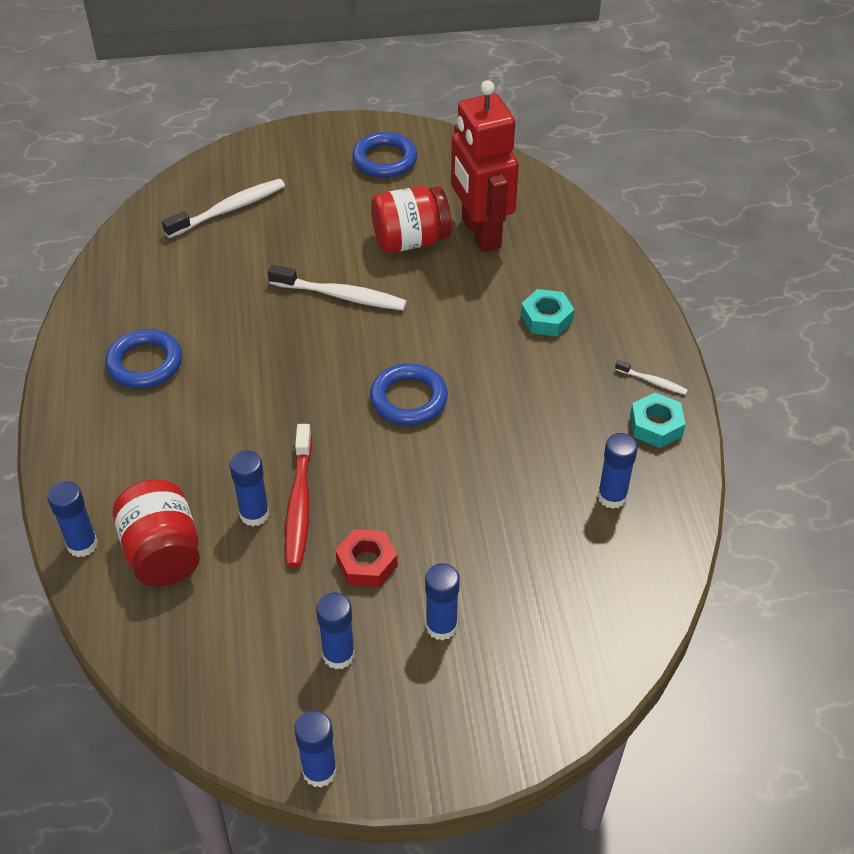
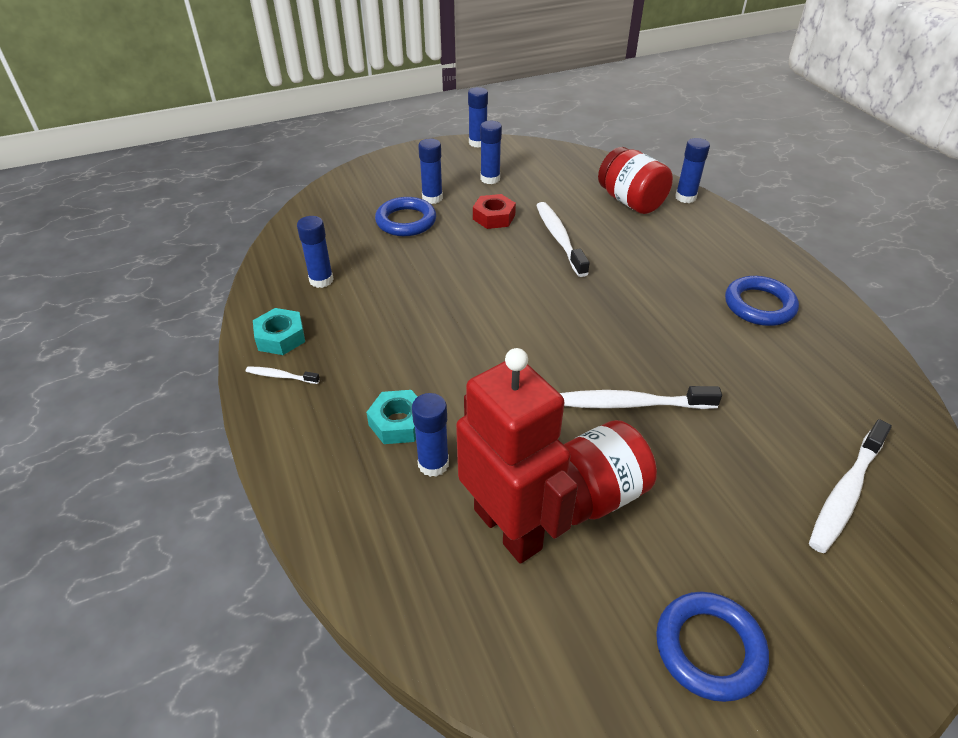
camera: 165 degrees right, 5 degrees down
(254, 514) = (586, 228): blue glue stick -> blue glue stick (433, 464)
(299, 503) = (559, 238): red toothbrush -> white toothbrush
(408, 399) = (511, 319): blue ring -> blue ring (406, 221)

